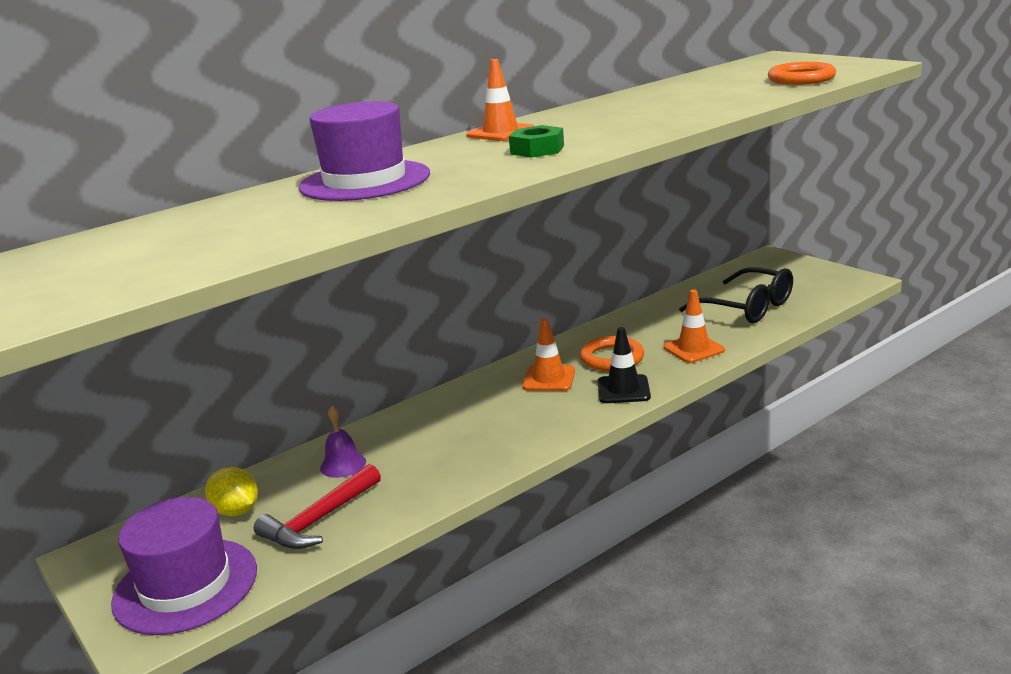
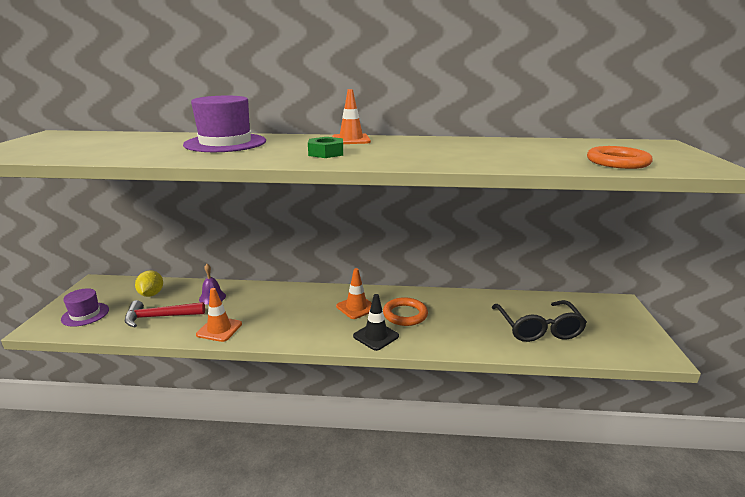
camera: 40 degrees right, 0 degrees up
(185, 585) = (85, 314): purple hat -> purple hat, size x0.59
(693, 349) = (456, 335): orange traffic cone -> orange traffic cone (219, 329)

